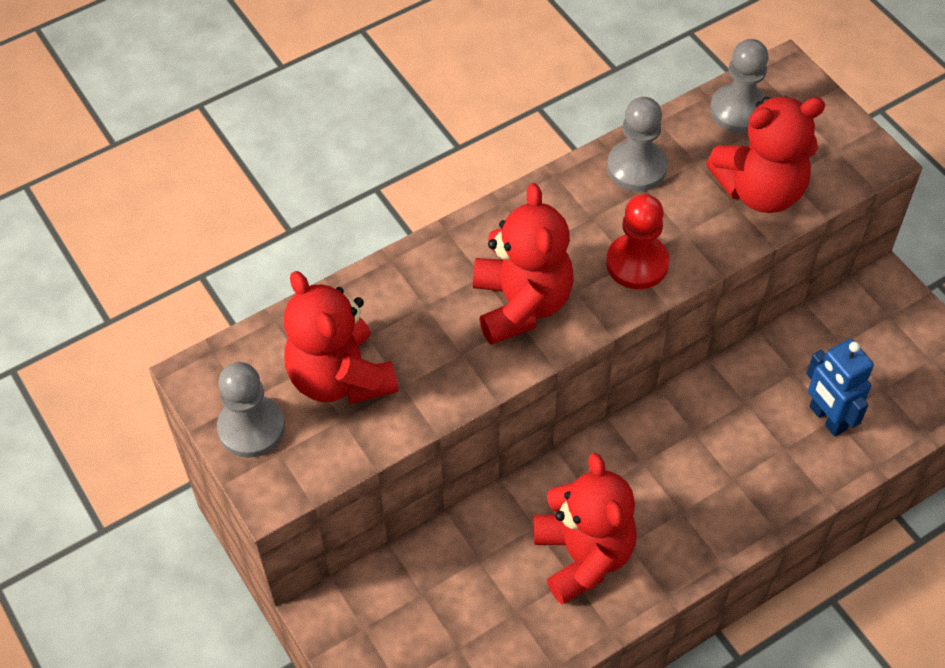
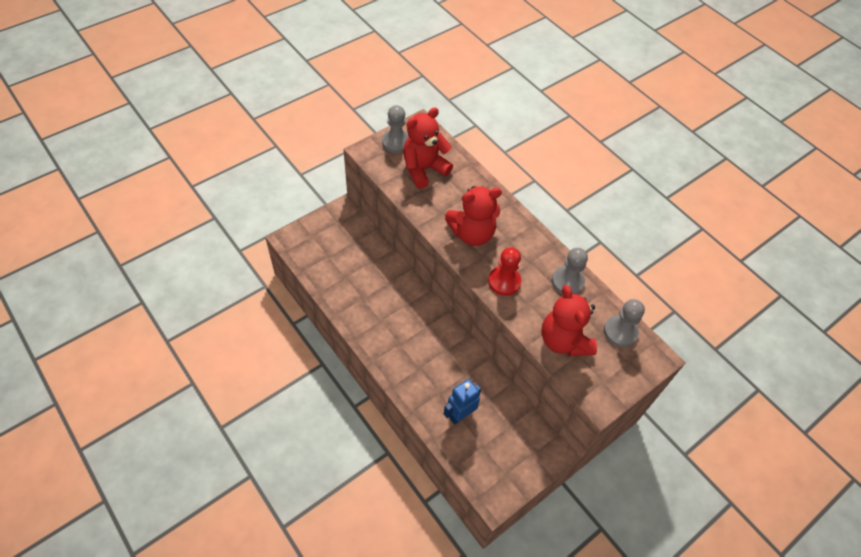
camera: 80 degrees right, 0 degrees up
(583, 556) = (374, 302): red teddy bear -> none

